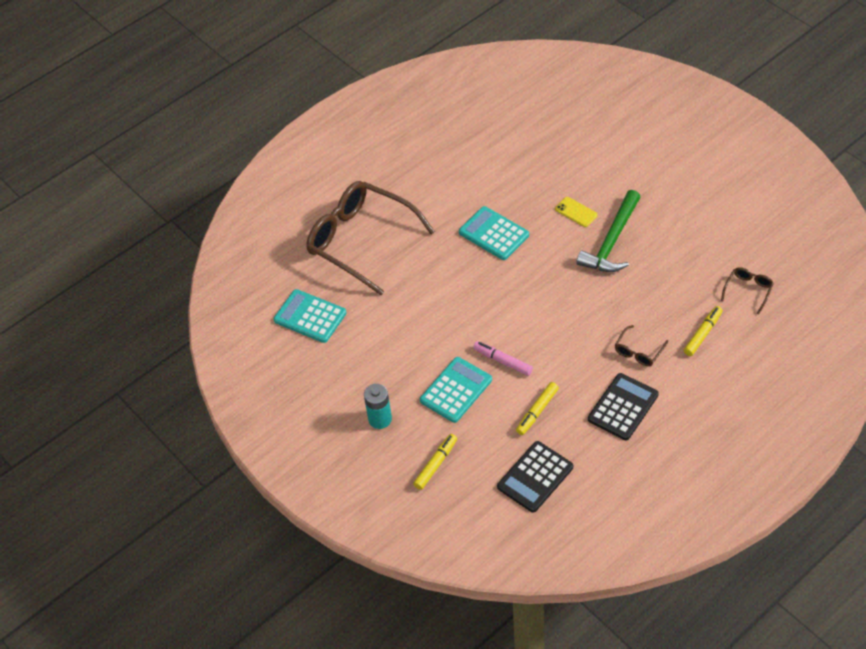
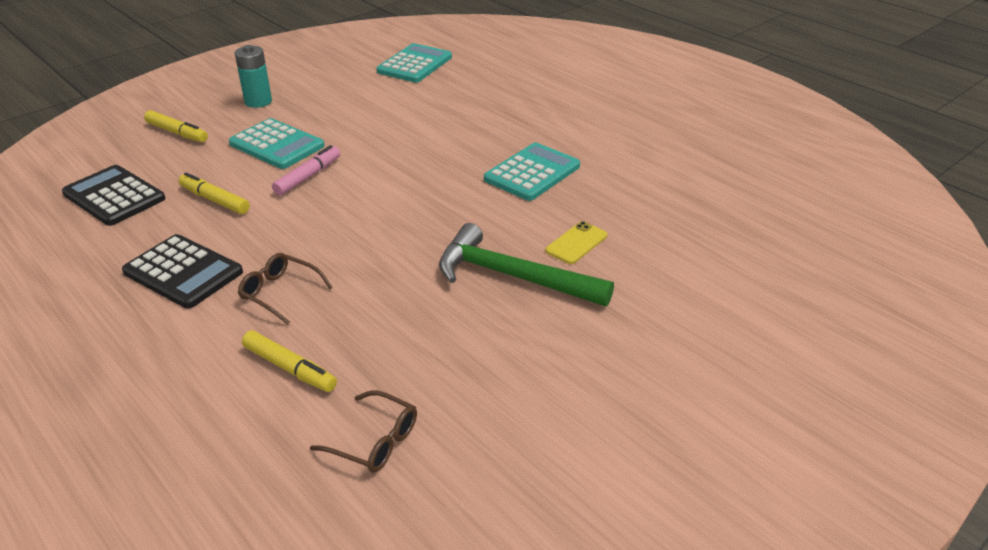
camera: 85 degrees right, 15 degrees down
(361, 241) = (523, 88): brown glasses -> none

